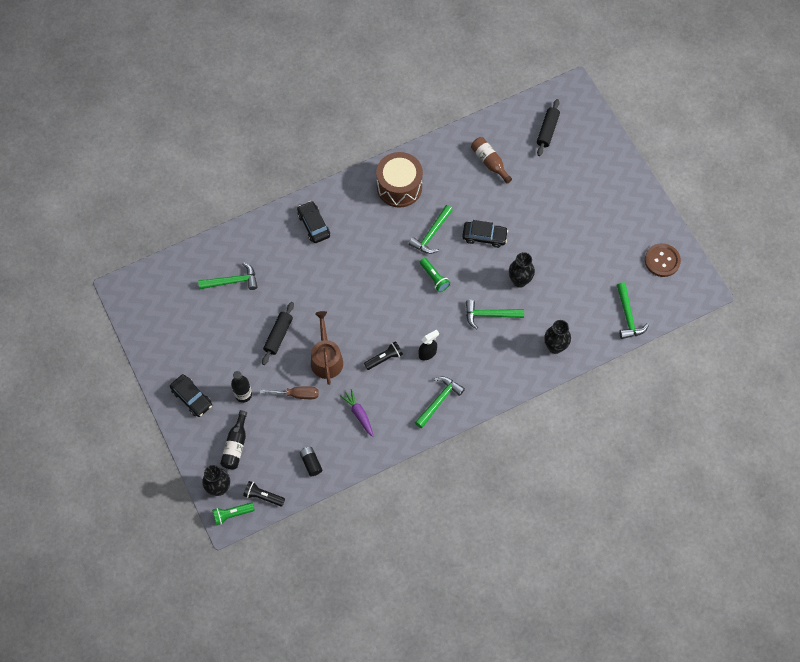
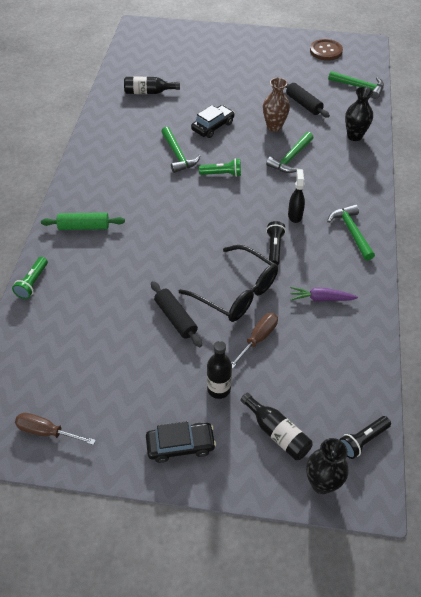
camera: 55 degrees left, 15 degrees down
(152, 322) = (47, 432): none -> brown screwdriver
(232, 281) = (75, 324): green hammer -> none
(232, 514) = (367, 488): green flashlight -> green flashlight (33, 283)
(311, 463) = (350, 370): black battery -> none
(314, 225) = (84, 227): black car -> green rolling pin
(326, 358) = (237, 292): brown watering can -> black glasses
(399, 187) = (111, 152): brown drum -> none
(489, 162) = (148, 92): brown bottle -> black bottle
(519, 281) = (274, 127): black vase -> brown vase
(547, 130) = (156, 52): black rolling pin -> black rolling pin (303, 104)

